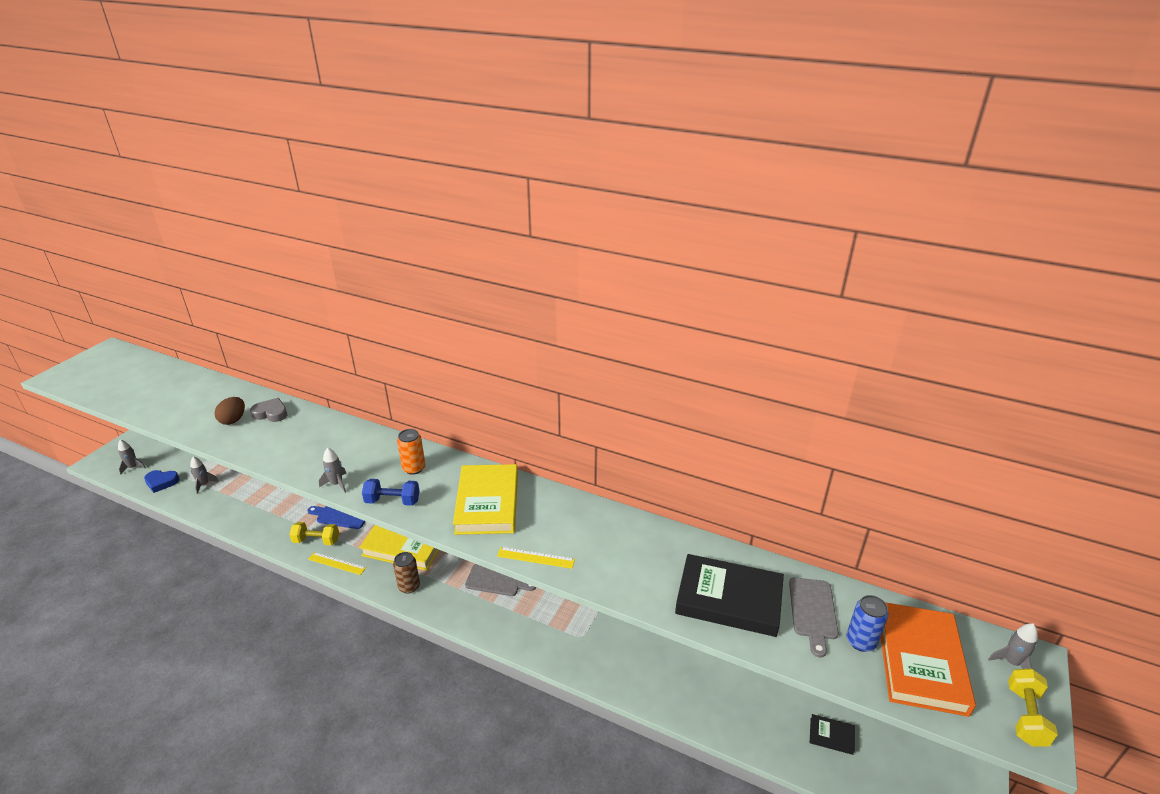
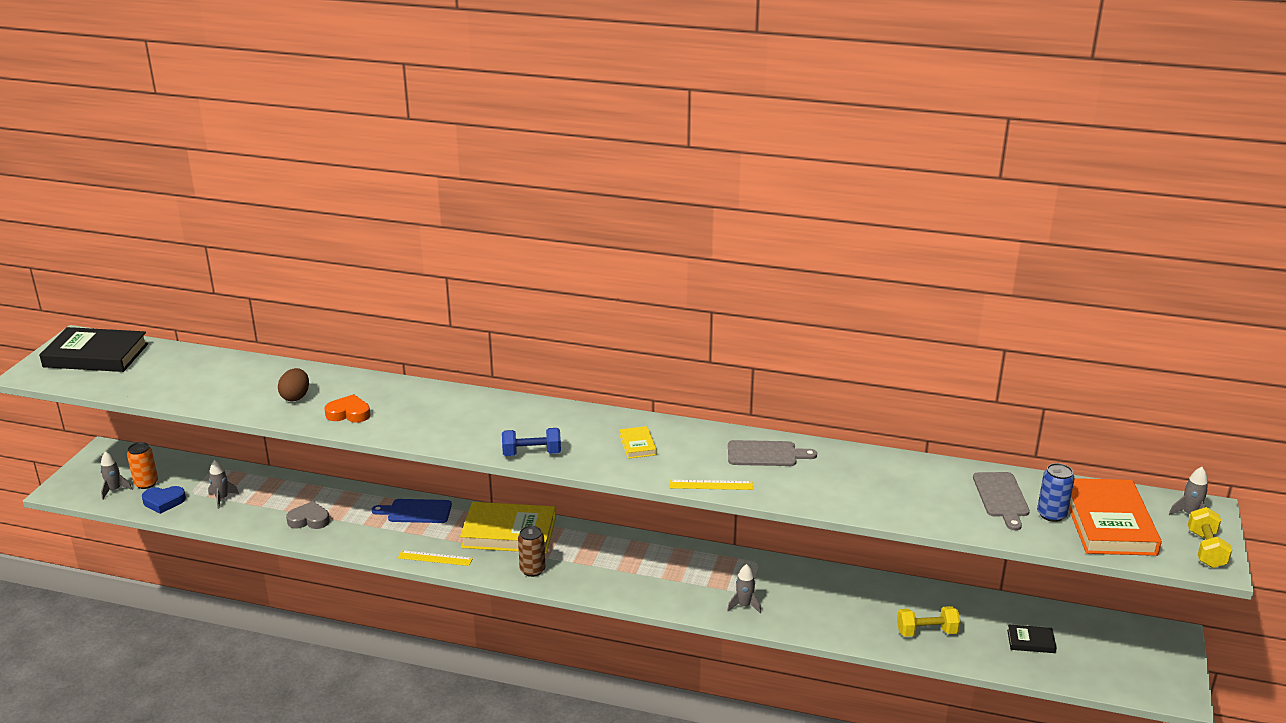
camera: 10 degrees left, 5 degrees down
(265, 441) = (349, 413): none -> orange heart
(271, 413) = (337, 386): grey heart -> grey heart (309, 520)
(316, 541) = (398, 539): yellow dumbbell -> yellow dumbbell (927, 632)
(336, 484) = (459, 444): grey rocket -> grey rocket (744, 605)
(414, 468) = (539, 422): orange can -> orange can (146, 483)
(487, 503) = (637, 445): yellow book -> yellow book, size x0.46
(497, 581) = (633, 553): grey cutting board -> grey cutting board (765, 454)
(729, 599) = (918, 497): black book -> black book (96, 355)

